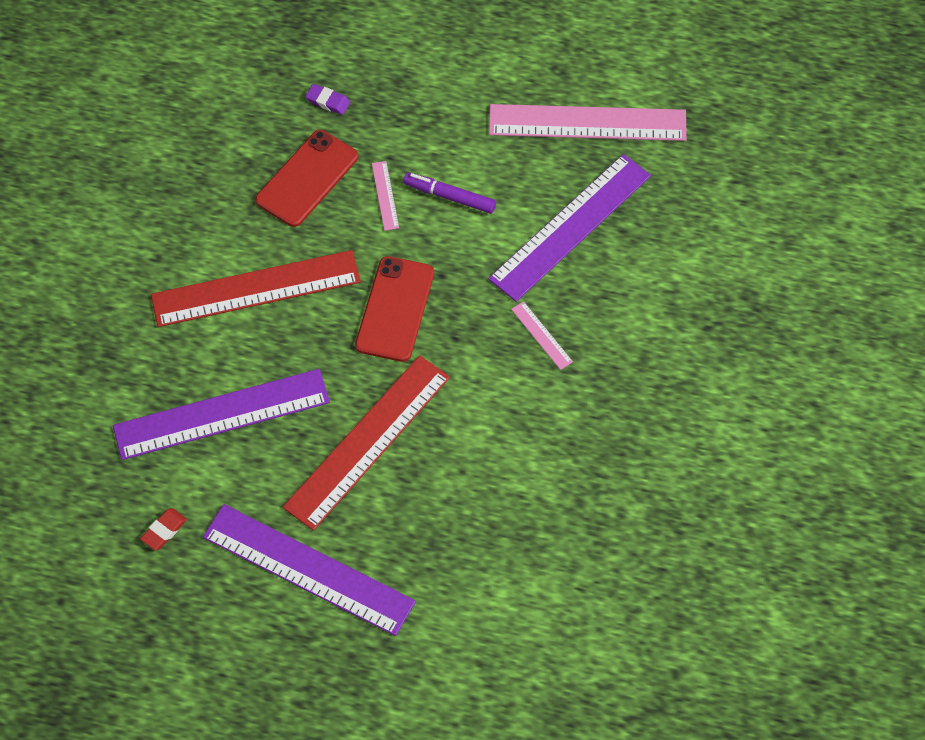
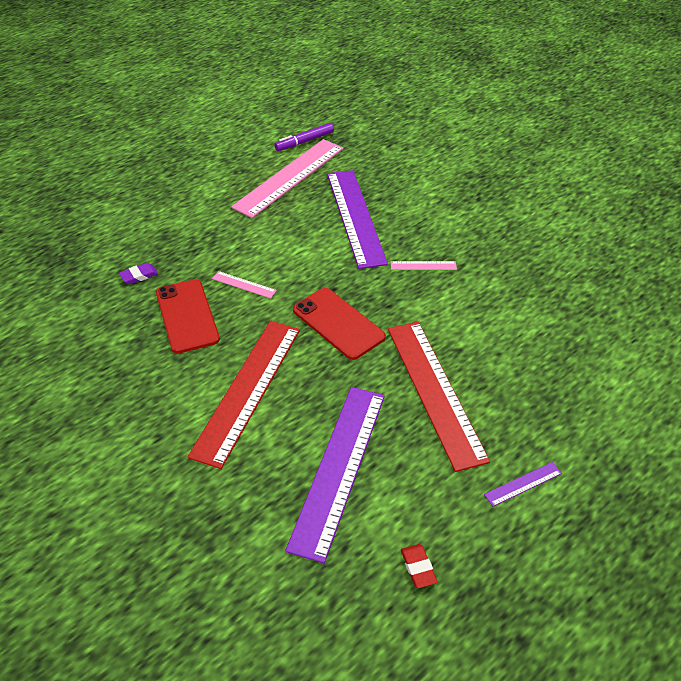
camera: 55 degrees left, 15 degrees down
(308, 569) = (523, 484): purple ruler -> purple ruler, size x0.40
(449, 196) = (278, 256): purple marker -> purple marker (304, 141)

